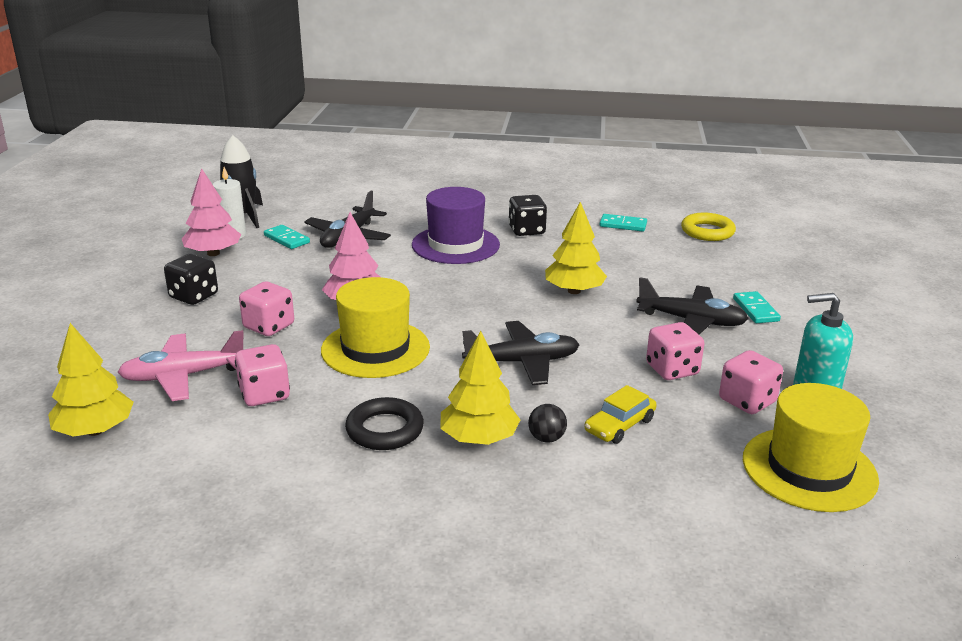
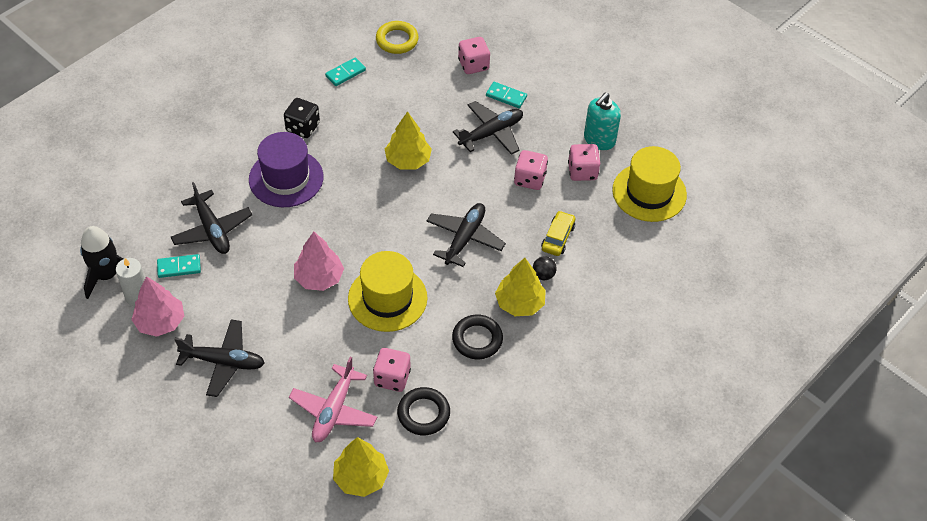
camera: 55 degrees left, 25 degrees up
(194, 296) = (223, 362): black dice -> black plane
(230, 436) = (423, 413): none -> black ring
(269, 326) = (308, 339): pink dice -> pink dice (473, 65)
(619, 425) = (558, 237): yellow car -> yellow car turned 150 degrees counterclockwise

